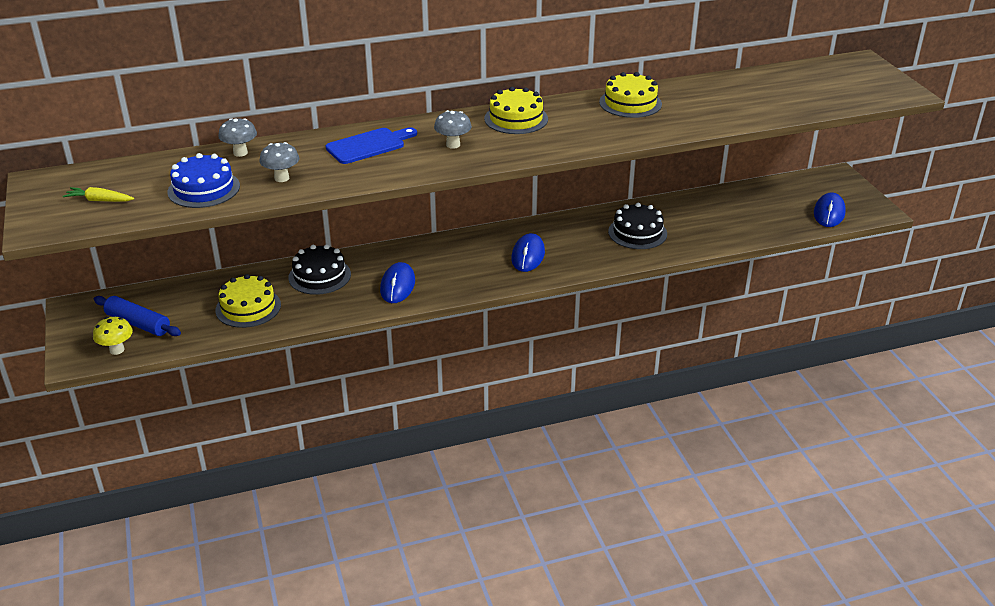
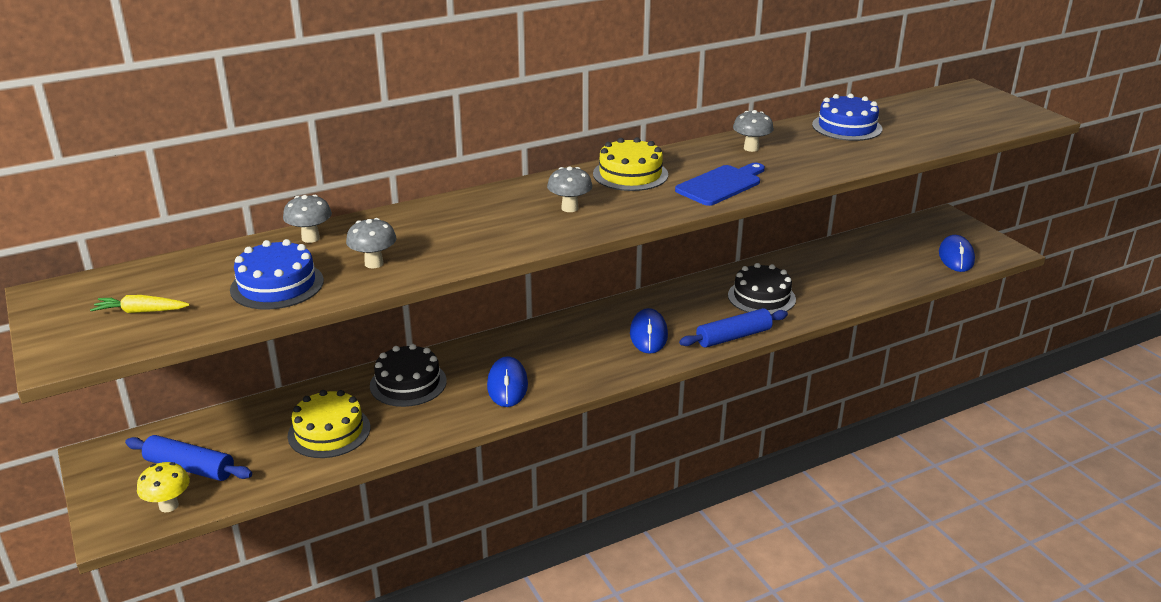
camera: 10 degrees left, 5 degrees down
(368, 145) = (468, 217): blue cutting board -> blue cutting board (721, 185)
(599, 264) = (733, 337): none -> blue rolling pin
(630, 103) = (751, 148): yellow cake -> grey mushroom
(725, 89) = (847, 127): none -> blue cake

